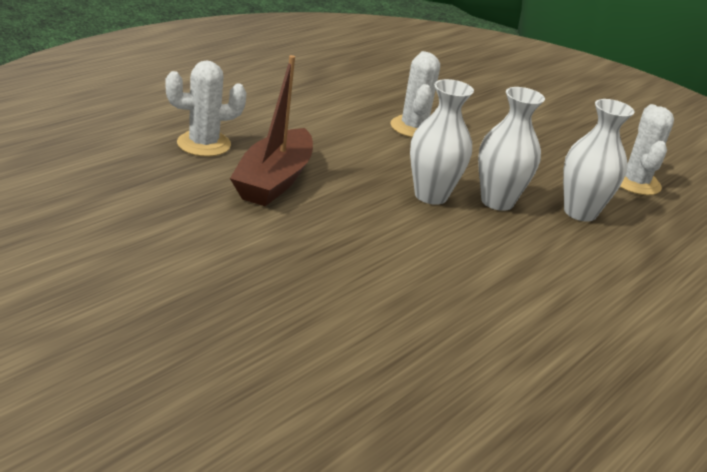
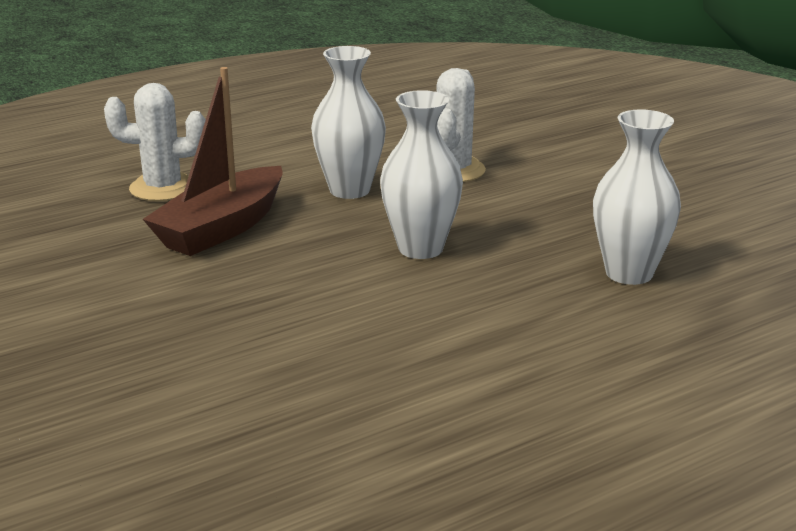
camera: 20 degrees right, 5 degrees down
(497, 201) = (511, 257): white vase -> white vase (349, 190)
(635, 183) = (745, 239): white cactus -> none

